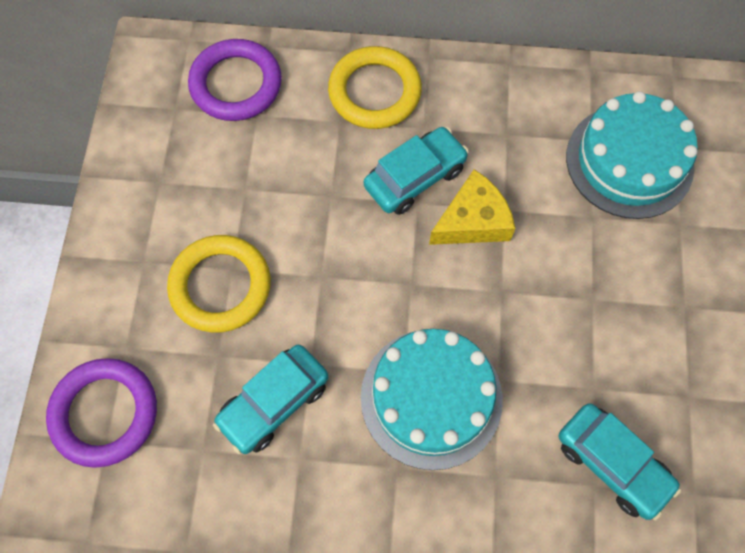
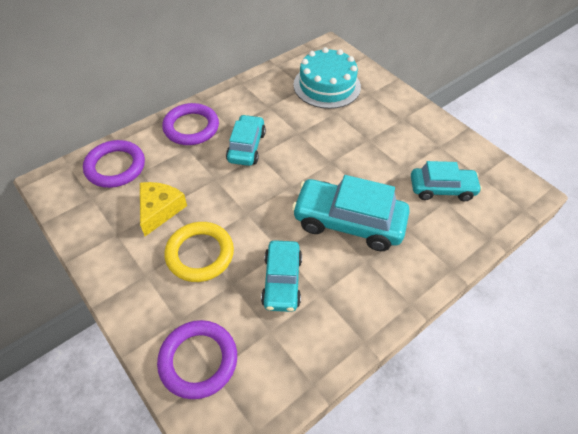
camera: 45 degrees left, 15 degrees down
(374, 92) = (191, 127): yellow ring -> purple ring
(431, 398) = (348, 222): turquoise cake -> turquoise car
(473, 220) = (289, 145): yellow cheese -> yellow cheese (160, 210)

